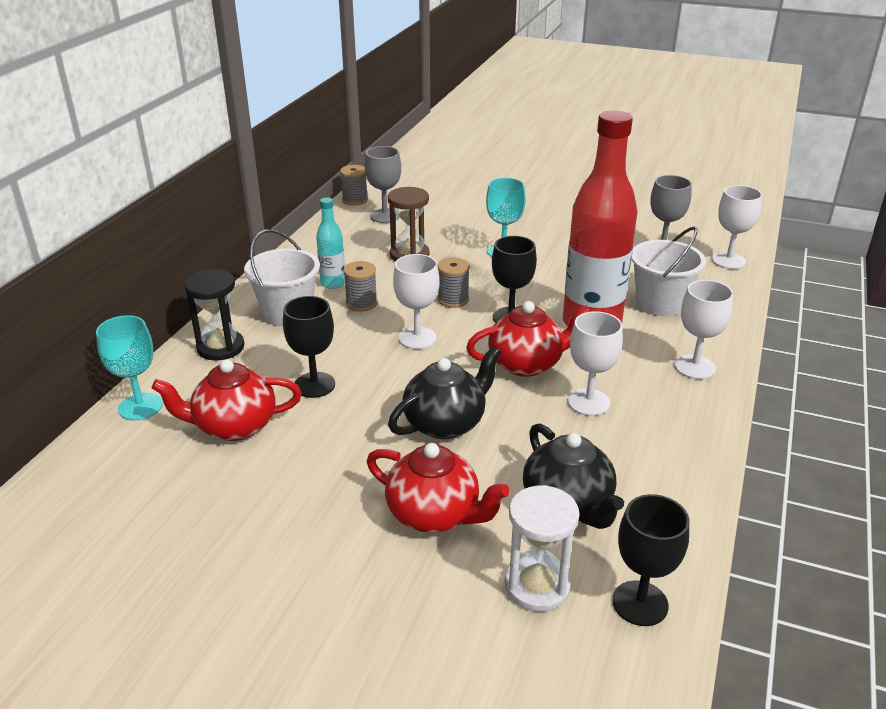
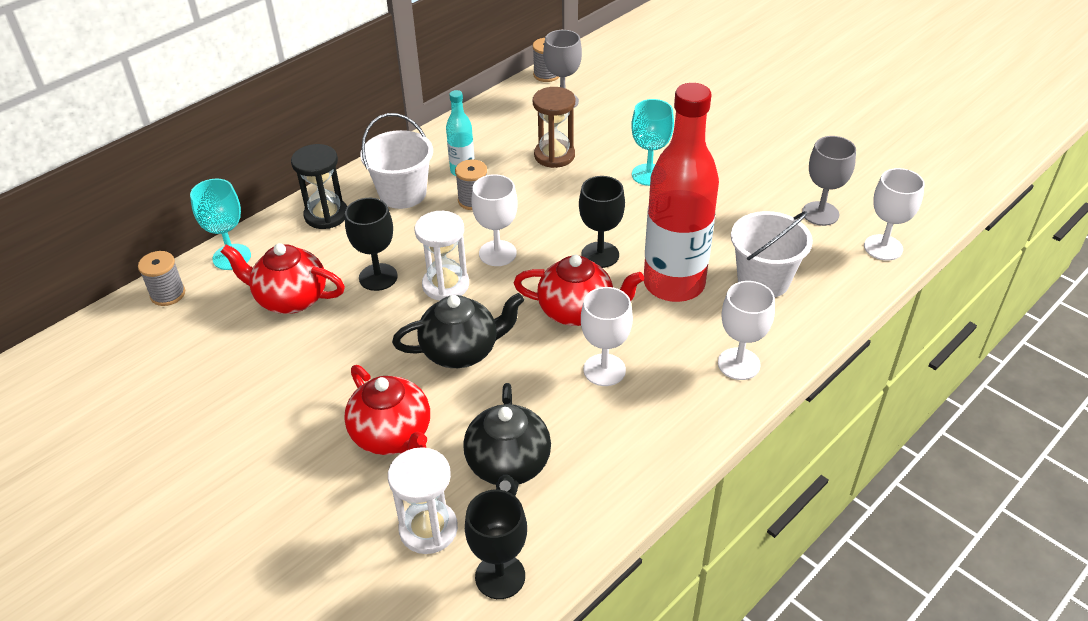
camera: 25 degrees right, 10 degrees up
(387, 374) = (445, 285): none -> white hourglass
(453, 299) = (560, 219): grey spool -> grey spool (168, 294)

